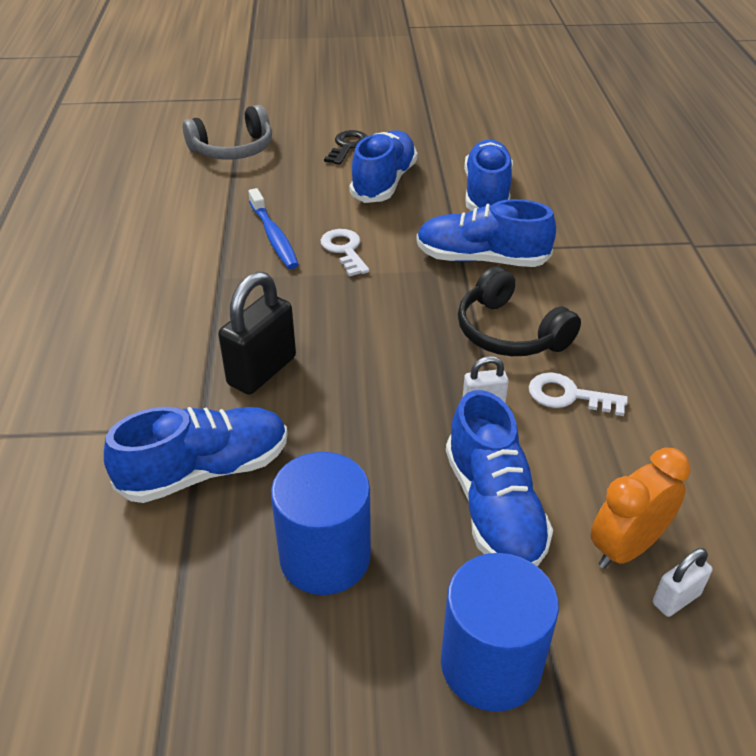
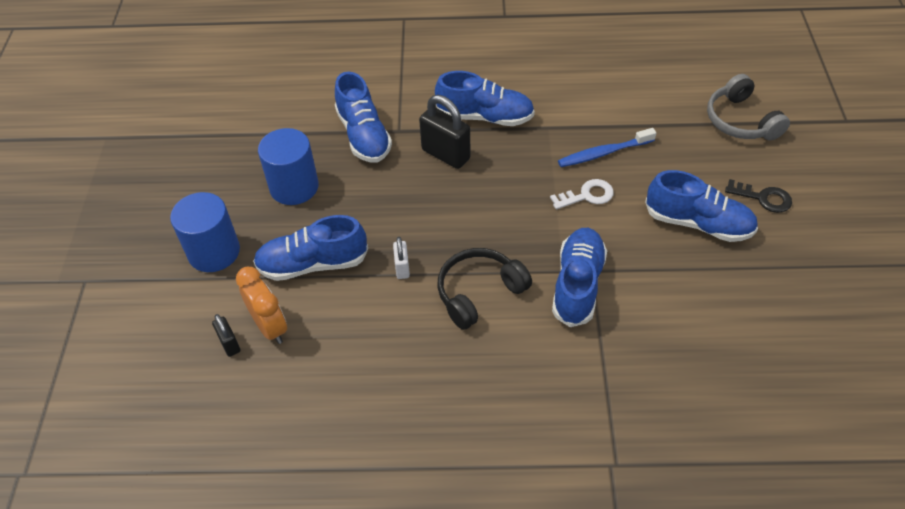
camera: 95 degrees right, 10 degrees up
(486, 193) = (689, 300): blue shoe -> blue shoe (485, 117)
(568, 396) = (405, 319): white key -> none
(676, 599) = (229, 344): white padlock -> black padlock

